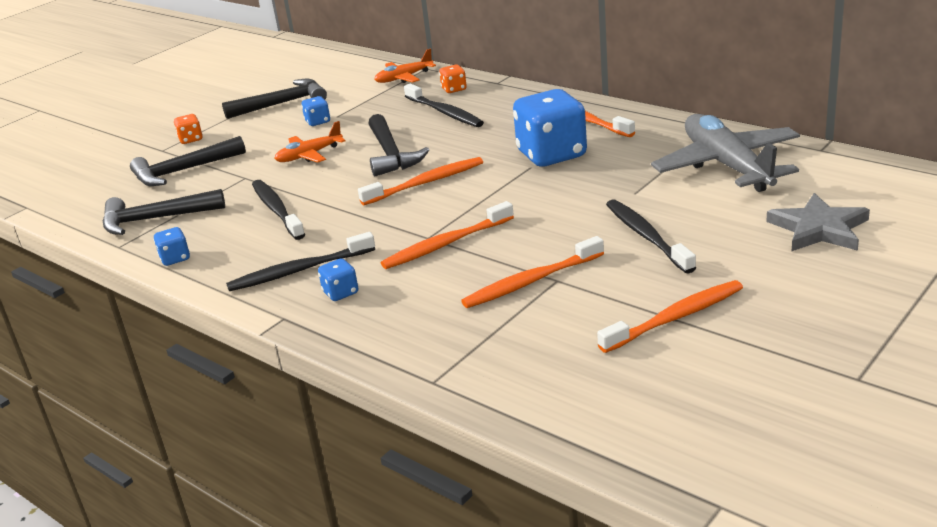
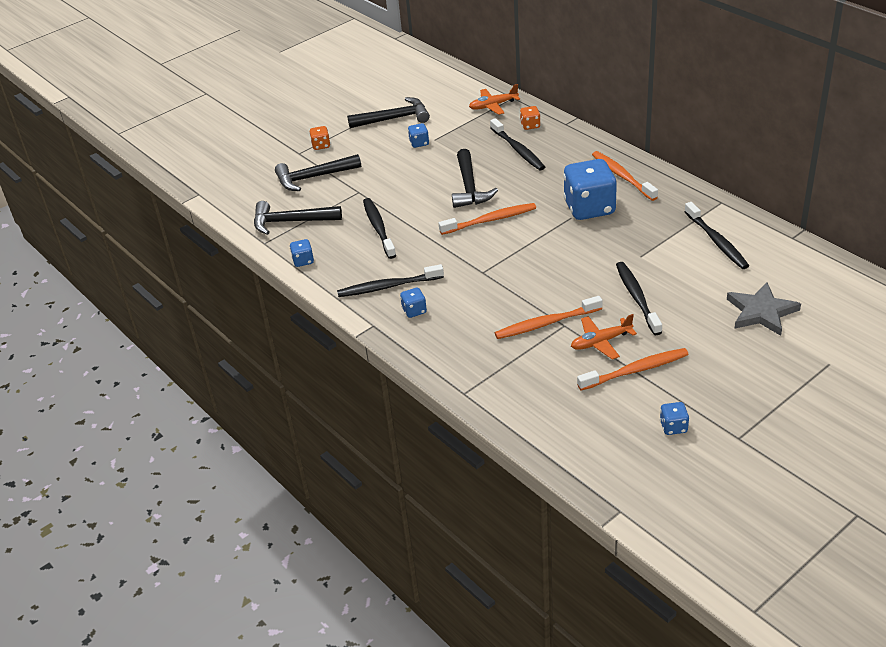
camera: 10 degrees right, 10 degrees up
(309, 155) = (408, 177): orange plane -> orange plane (601, 342)
(446, 244) = (494, 280): orange toothbrush -> none
(727, 165) = (716, 241): grey plane -> black toothbrush
(757, 379) = (673, 427): none -> blue dice

